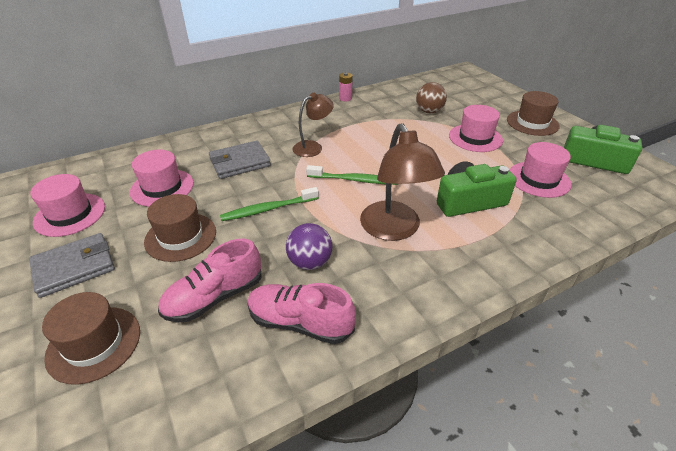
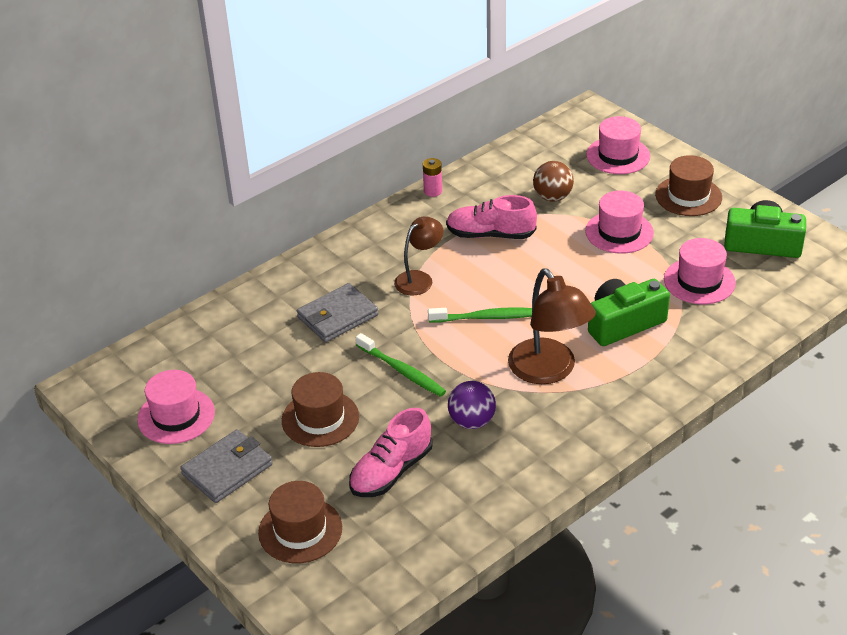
camera: 10 degrees left, 0 degrees up
(162, 187) = (262, 365): pink hat -> pink hat (618, 155)
(268, 209) = (402, 371): green toothbrush -> green toothbrush turned 105 degrees counterclockwise
(300, 323) = (484, 478): pink shoe -> pink shoe (490, 234)

